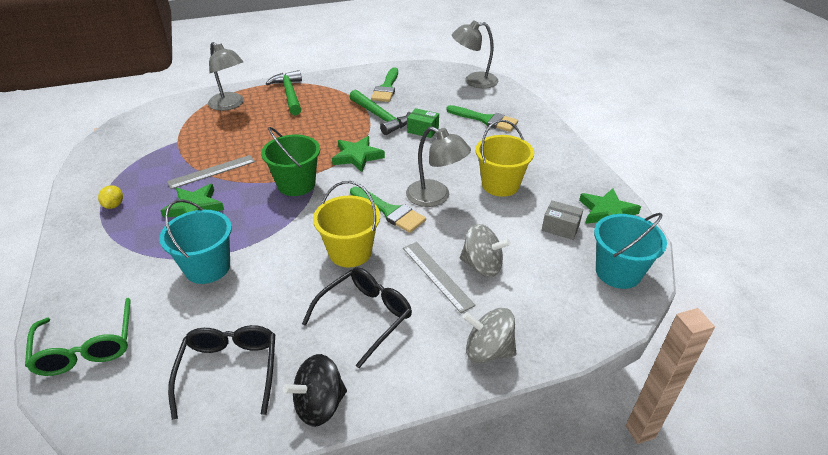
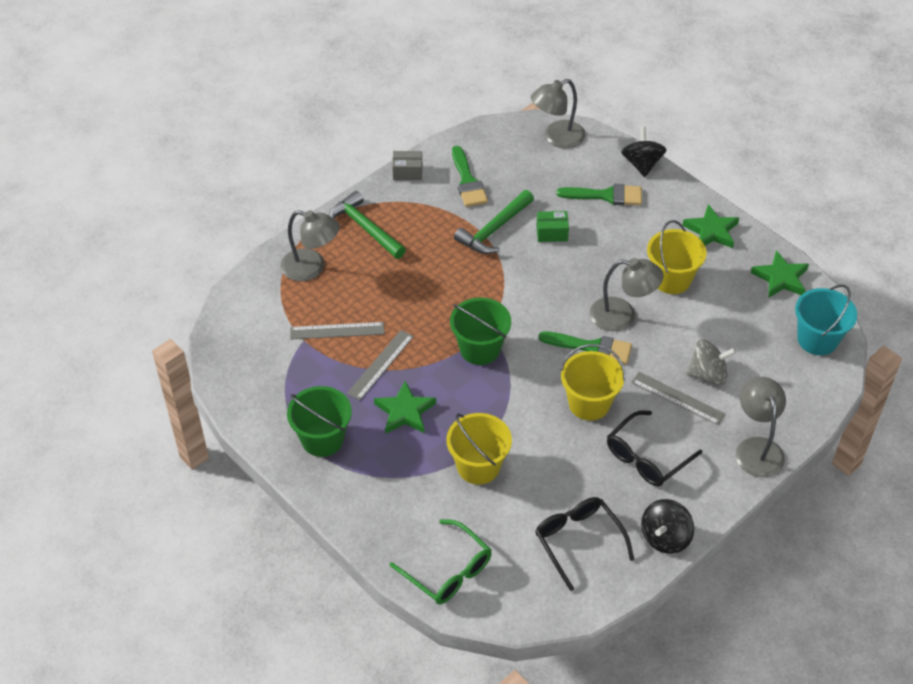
camera: 25 degrees left, 10 degrees up
(114, 205) = (322, 439): yellow lemon -> green bucket
(205, 143) = (337, 331): none -> grey ruler
(207, 267) = (478, 466): turquoise bucket -> yellow bucket
(357, 156) = (511, 292): green star -> green star (711, 231)
(365, 316) = (646, 457): black glasses -> black glasses turned 150 degrees counterclockwise
(380, 117) = (494, 229): green hammer -> green hammer turned 105 degrees clockwise
(488, 350) = (757, 448): grey spinning top -> grey lamp
(530, 109) = (642, 164): none -> black spinning top
(560, 228) = (750, 310): grey box -> grey box (407, 172)

